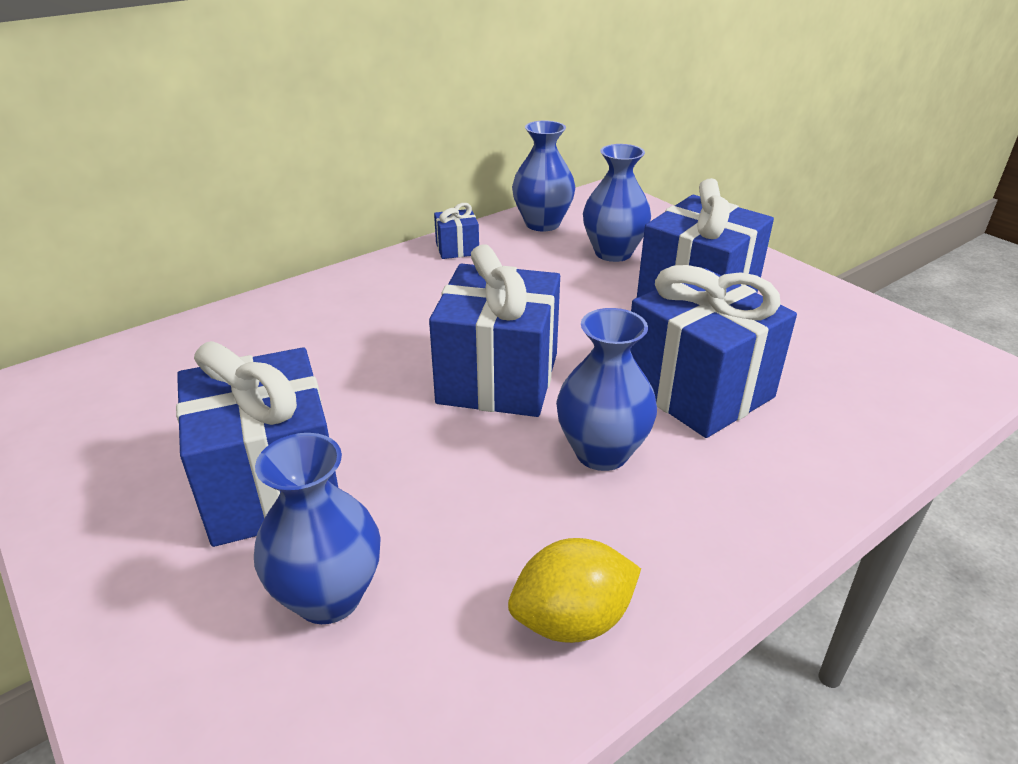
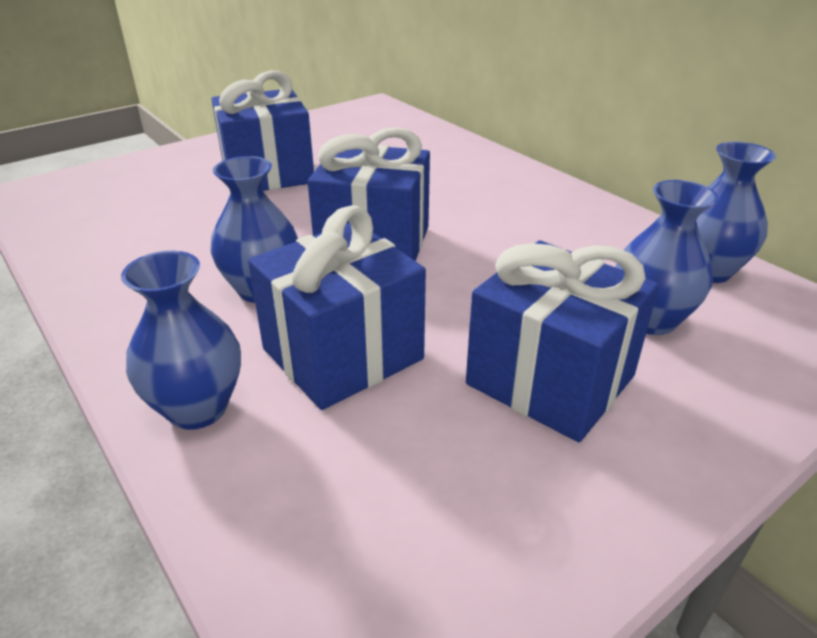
camera: 90 degrees right, 0 degrees up
(328, 597) = (170, 197): blue vase -> blue vase (197, 408)
(457, 249) = (610, 220): blue gift -> none
(572, 620) = (104, 270): yellow lemon -> none

